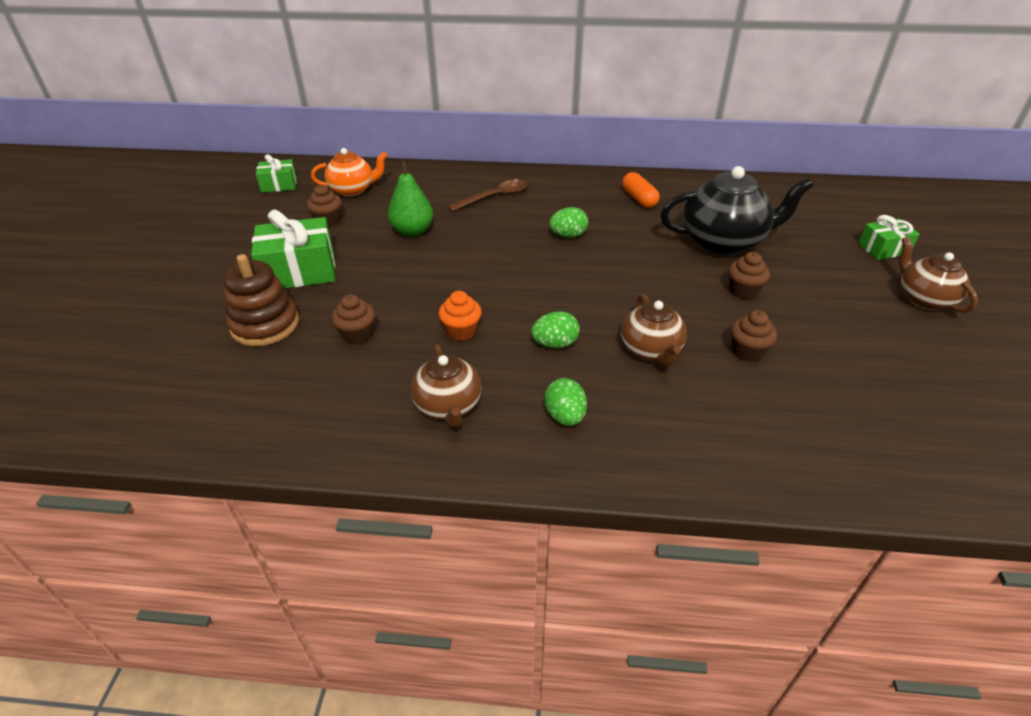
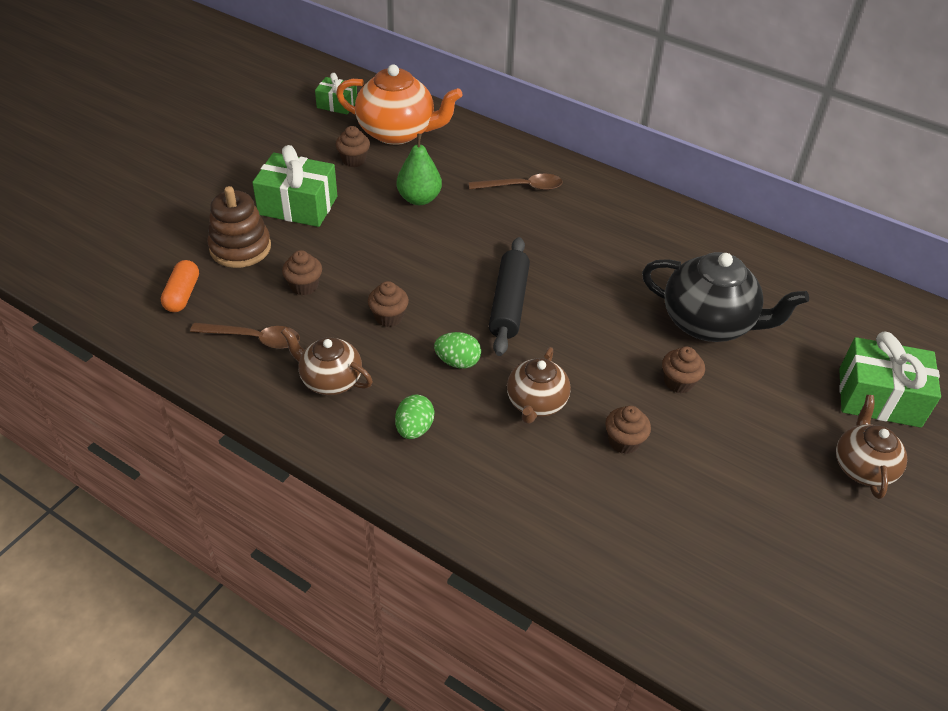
camera: 25 degrees right, 5 degrees up
(339, 400) = (254, 338): none -> brown spoon
(353, 190) = (397, 132): orange teapot -> orange teapot, size x1.64
(448, 406) = (330, 380): brown teapot -> brown teapot turned 105 degrees clockwise
(461, 331) = (389, 317): orange cupcake -> brown cupcake
(558, 283) = (508, 303): none -> black rolling pin
(568, 235) = (559, 257): green egg -> none
(639, 199) = (666, 241): orange capsule -> orange capsule (182, 294)
(883, 249) = (879, 397): green gift -> green gift, size x1.73

